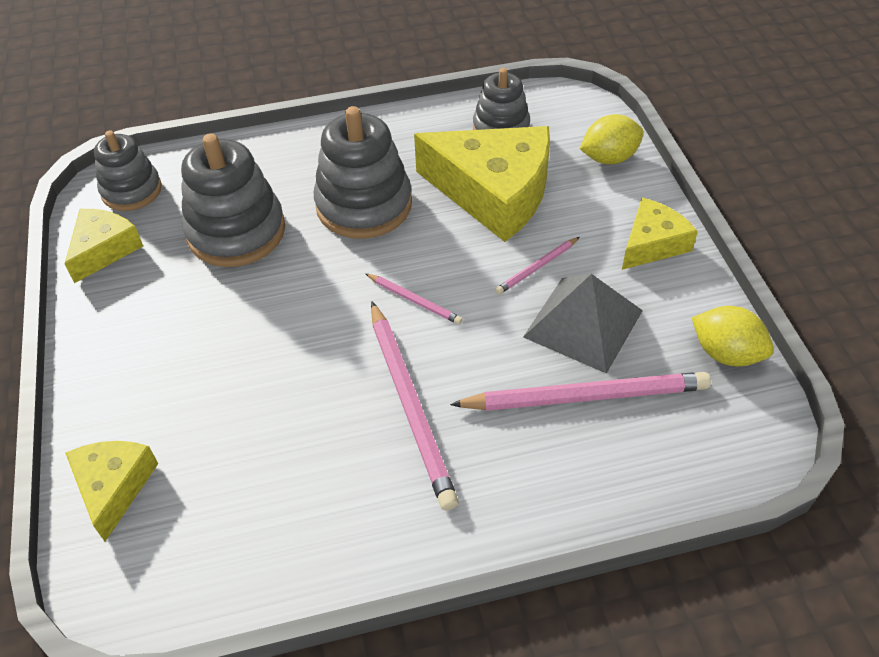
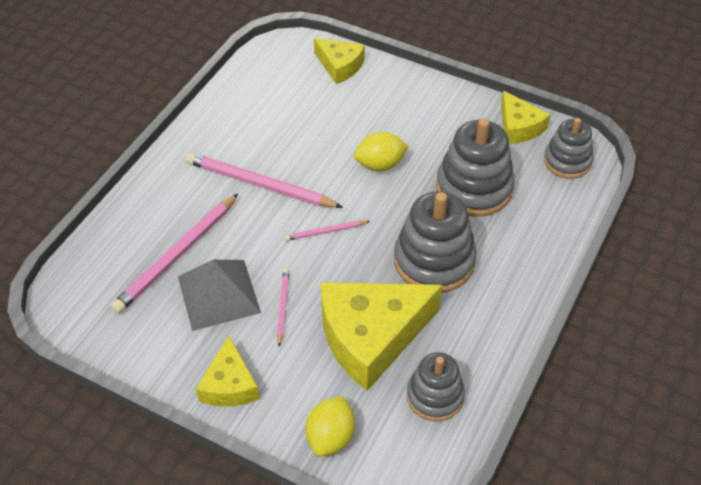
camera: 130 degrees right, 0 degrees up
(726, 353) = (119, 342): yellow lemon -> yellow lemon (380, 164)

